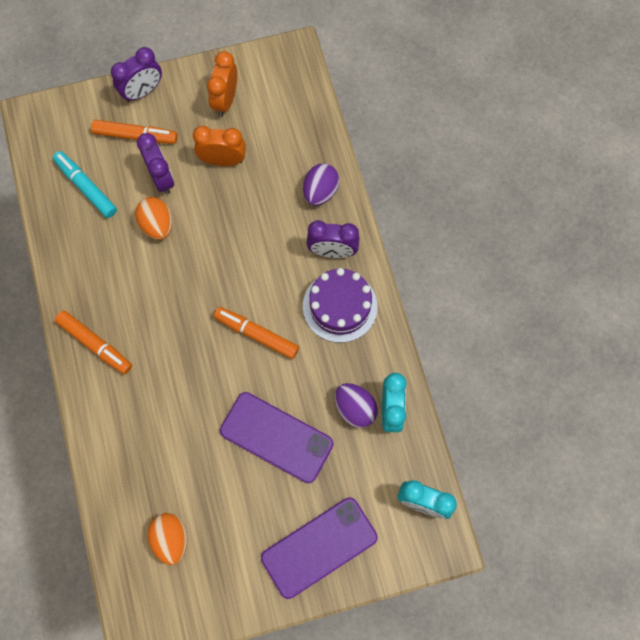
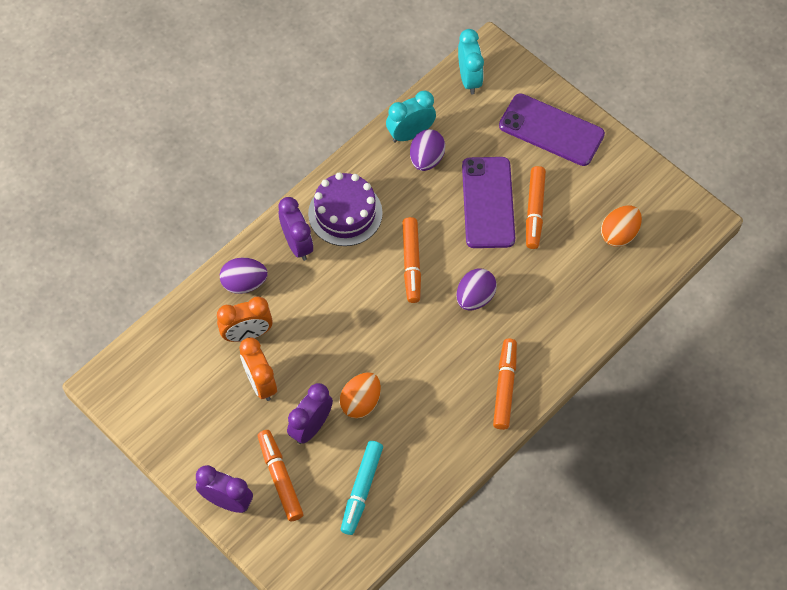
camera: 120 degrees left, 10 degrees down
(190, 369) = (475, 297): none -> purple egg
(225, 100) = (193, 417): orange clock -> orange clock (247, 334)
(242, 474) = (534, 211): none -> orange marker

